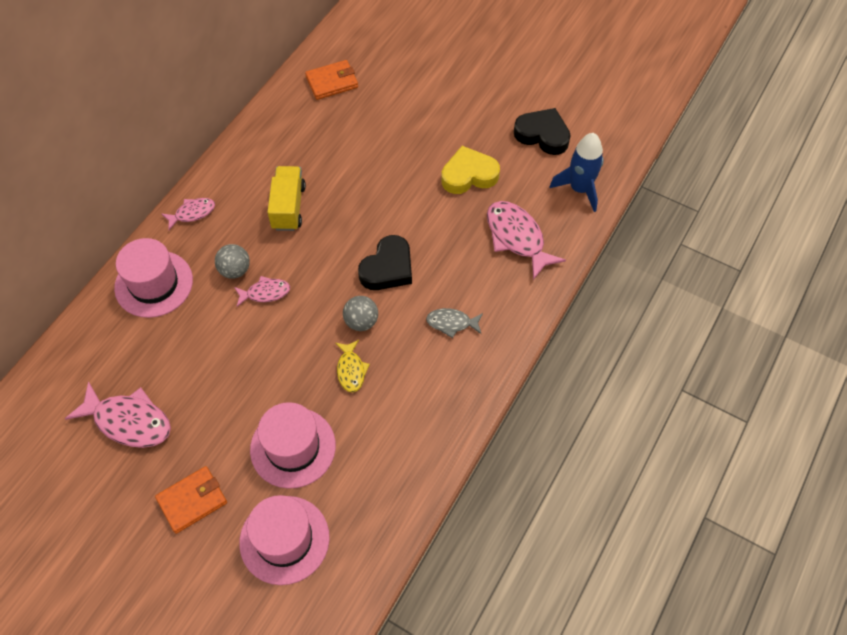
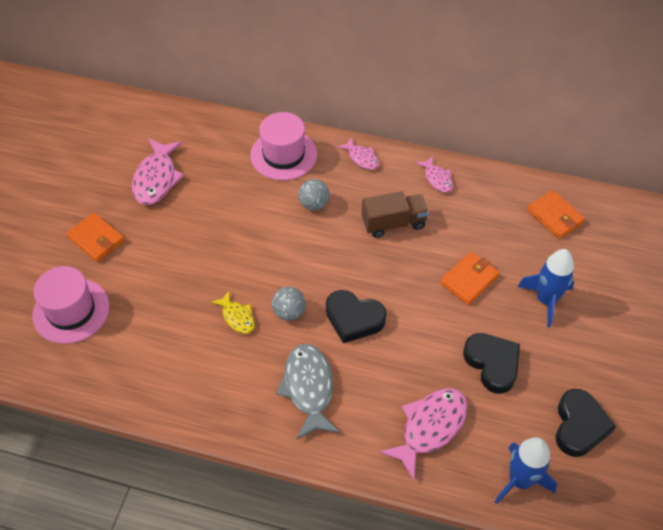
camera: 75 degrees right, 5 degrees down
(265, 293) = (298, 232): pink fish -> pink fish (437, 179)
(288, 207) = (393, 223): yellow truck -> brown truck
(293, 447) = (154, 293): pink hat -> none
(351, 370) = (237, 317): yellow fish -> yellow fish turned 105 degrees counterclockwise
(376, 166) = (469, 280): none -> orange wallet
(418, 117) = (546, 300): none -> blue rocket
(451, 323) = (308, 388): grey fish -> grey fish, size x1.77
(469, 175) = (492, 364): yellow heart -> black heart

